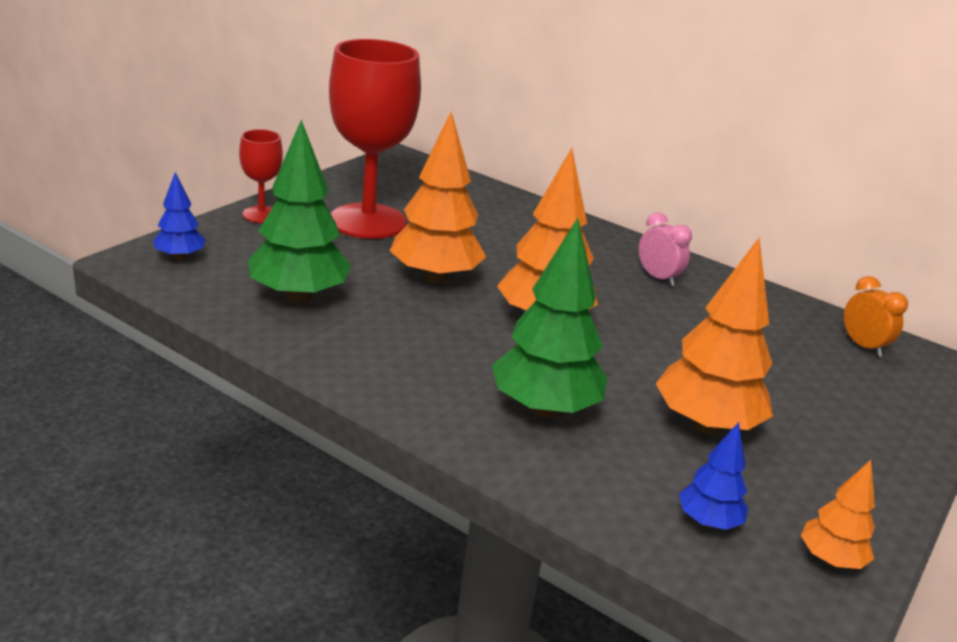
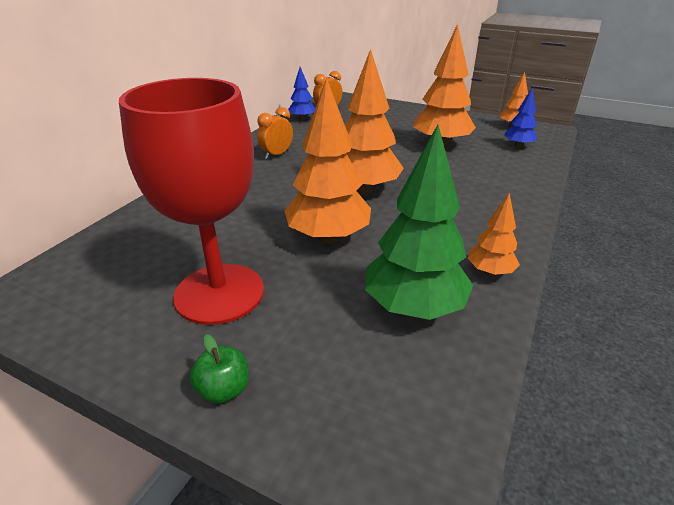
camera: 95 degrees left, 5 degrees up
(180, 257) = (387, 438): blue tree -> blue tree (302, 119)
(261, 215) = (224, 390): red goblet -> green apple
(328, 353) = (489, 272): none -> orange tree
(544, 409) = (471, 184): green tree -> none
(657, 278) = (277, 155): pink clock -> orange clock

